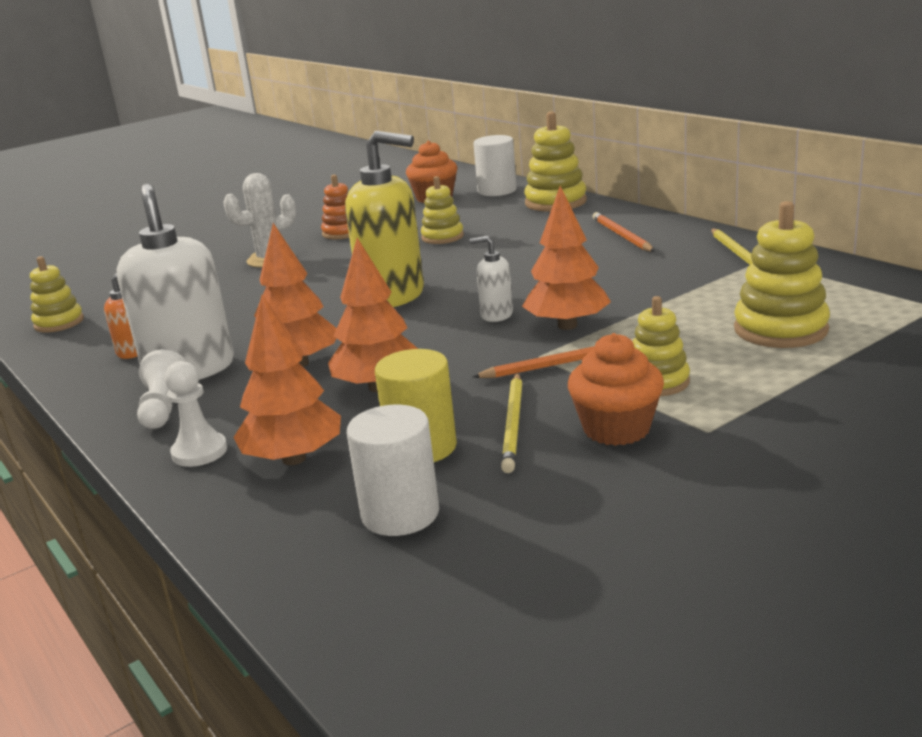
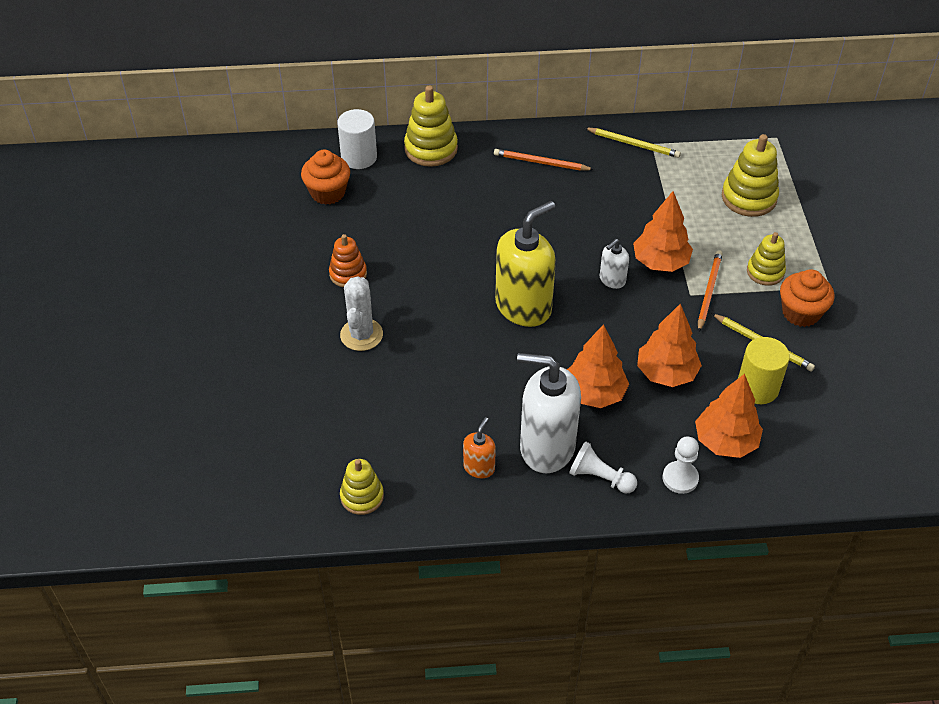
camera: 60 degrees left, 25 degrees up
(400, 514) = (818, 424): white cylinder -> none
(442, 237) = (432, 233): yellow stacking toy -> none

